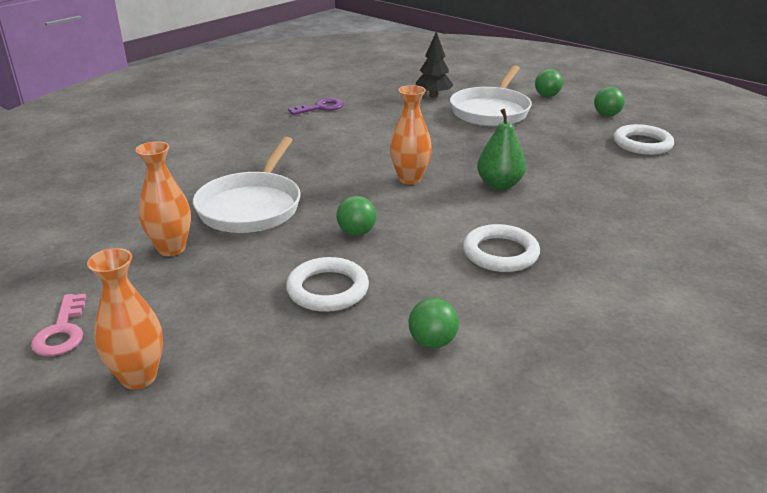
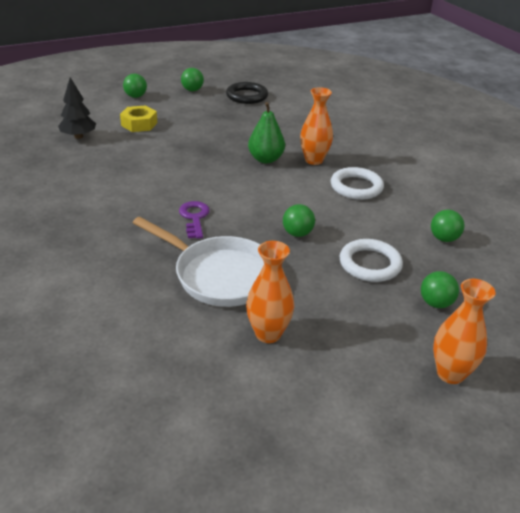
camera: 70 degrees left, 5 degrees up
(62, 331) = (376, 416): pink key -> none
(273, 351) = (435, 303): none -> green ball
(321, 108) = (38, 195): purple key -> purple key (194, 218)
(410, 179) = (229, 190): orange vase -> orange vase (314, 160)
(491, 111) = (139, 124): white pan -> yellow nut
(642, 144) = (247, 96): white ring -> black ring

